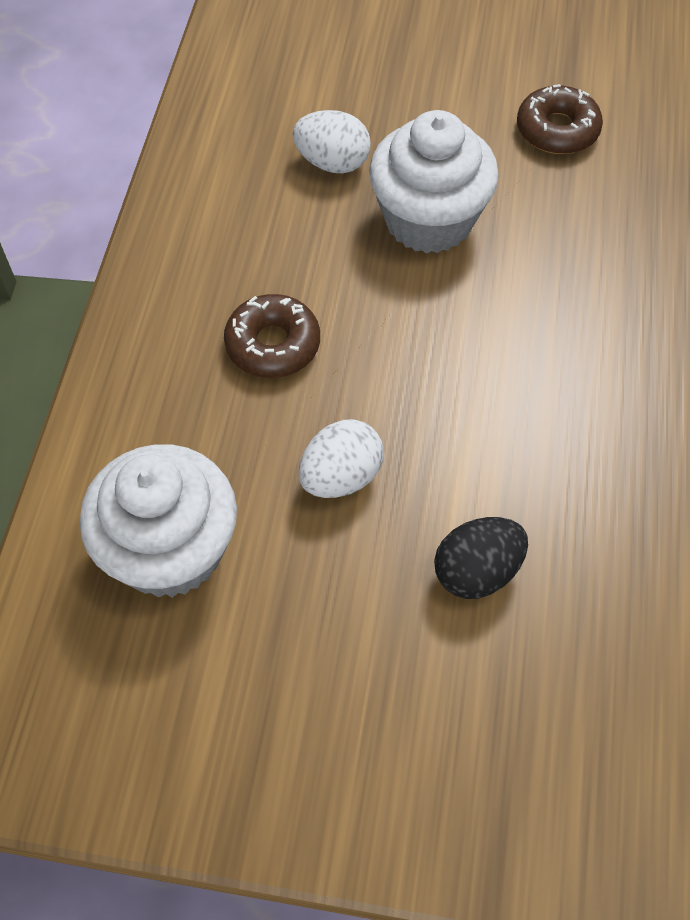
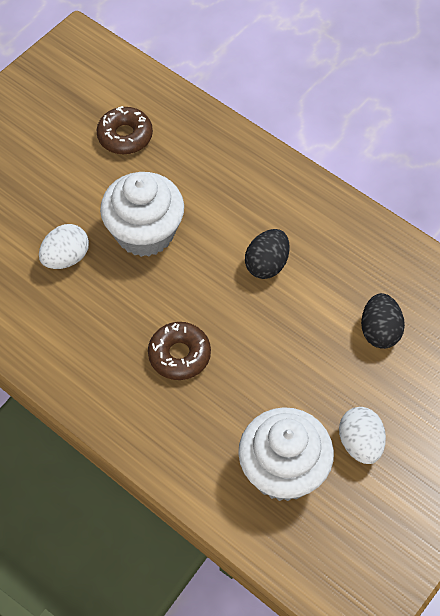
camera: 60 degrees left, 0 degrees up
(341, 477) = (288, 364): white egg -> white egg (360, 443)
(483, 376) = (267, 264): none -> black egg

